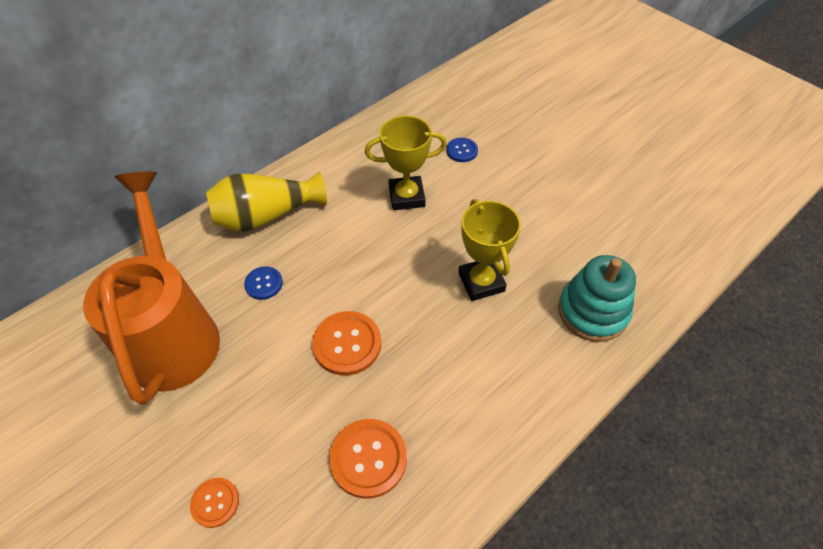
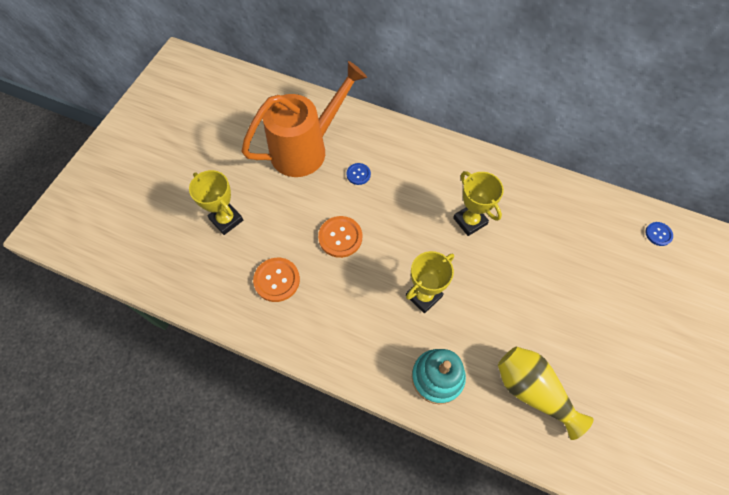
camera: 65 degrees right, 10 degrees up
(215, 502) = (226, 220): orange button -> yellow trophy
(266, 216) = (407, 150): yellow vase -> yellow vase (532, 390)
(462, 151) = (536, 239): blue button -> blue button (658, 234)

